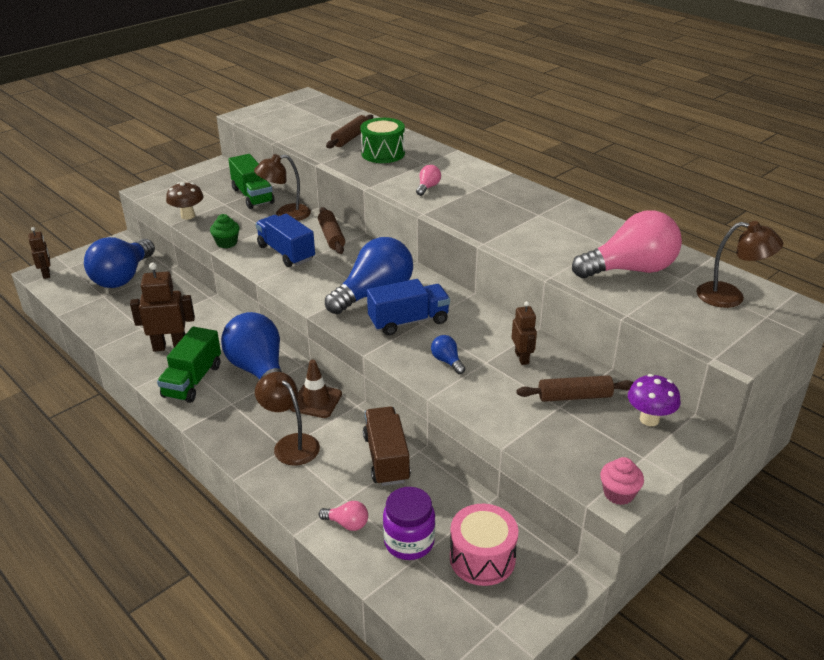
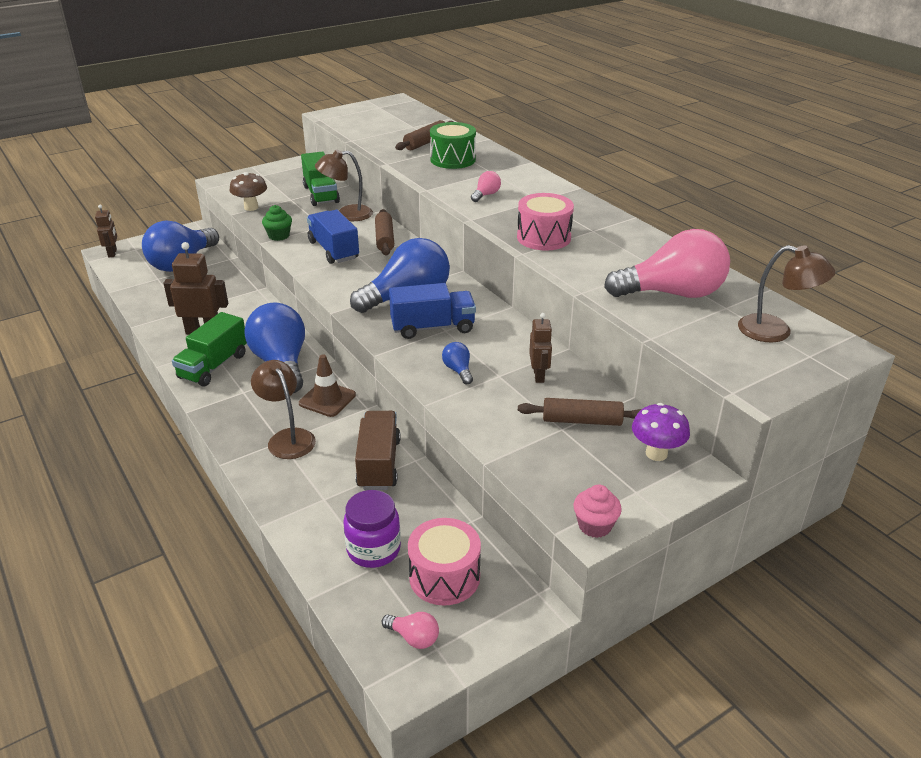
camera: 10 degrees right, 0 degrees up
(347, 523) = (317, 523): pink light bulb -> pink light bulb (414, 638)
(497, 226) = (543, 237): none -> pink drum

